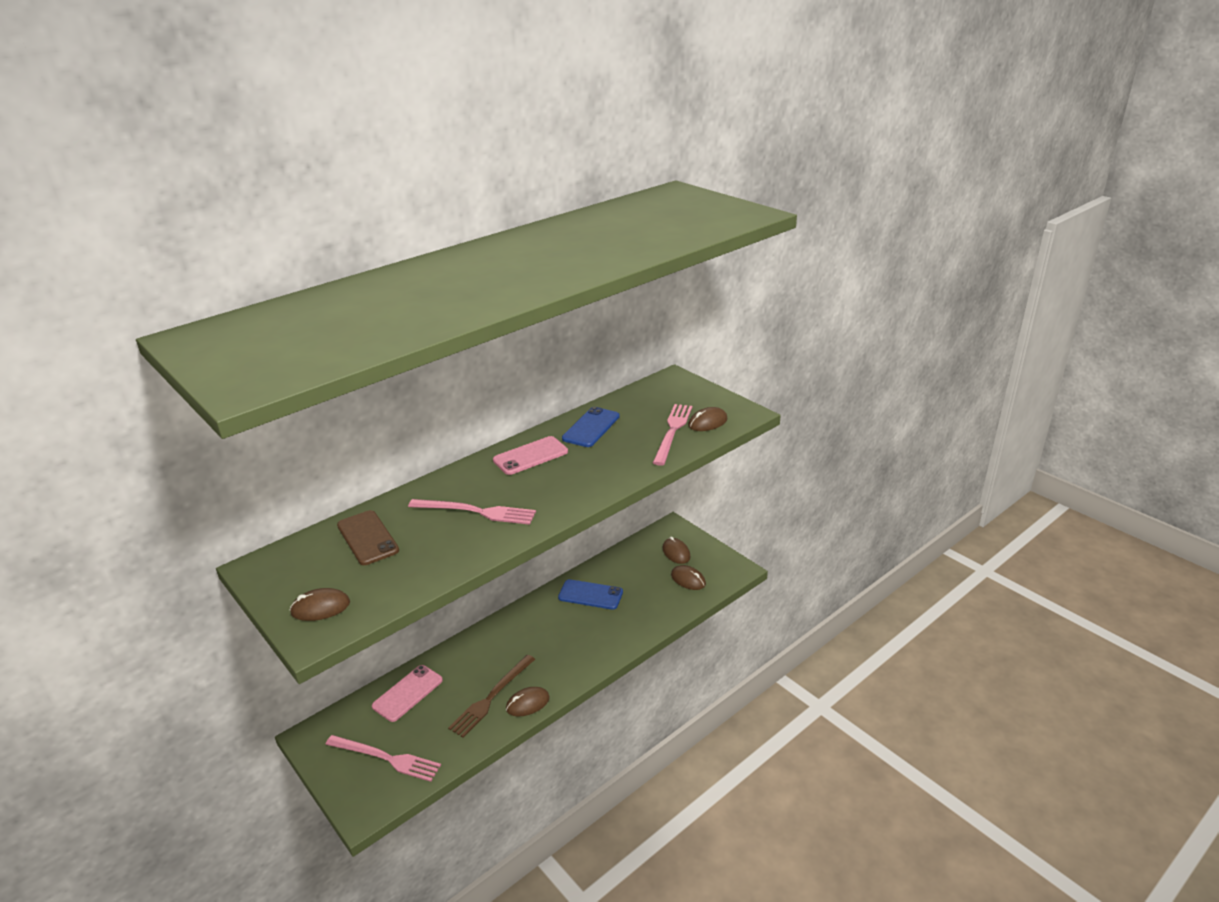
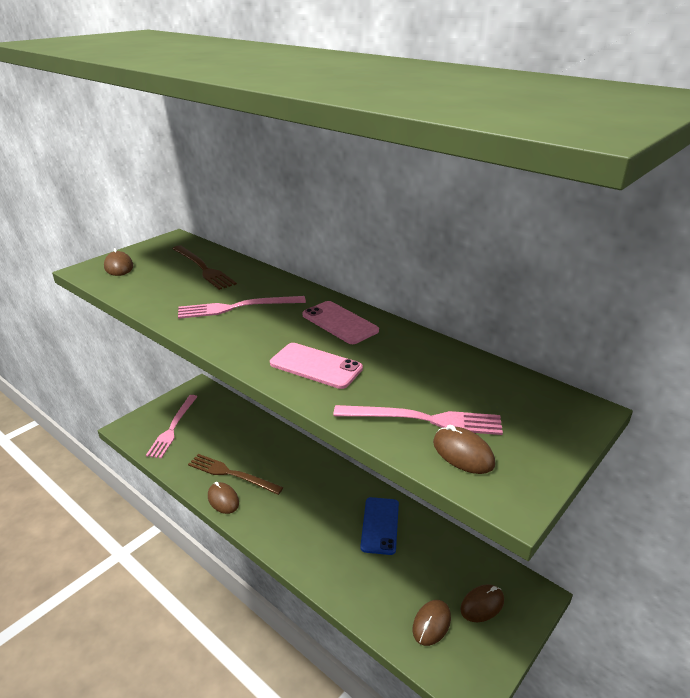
camera: 80 degrees right, 0 degrees up
(367, 538) = (203, 268): brown phone -> brown fork
(407, 693) = (238, 424): pink phone -> pink phone (316, 366)
(476, 512) = (237, 307): pink fork -> pink fork turned 75 degrees clockwise
(591, 427) = (412, 354): blue phone -> none

